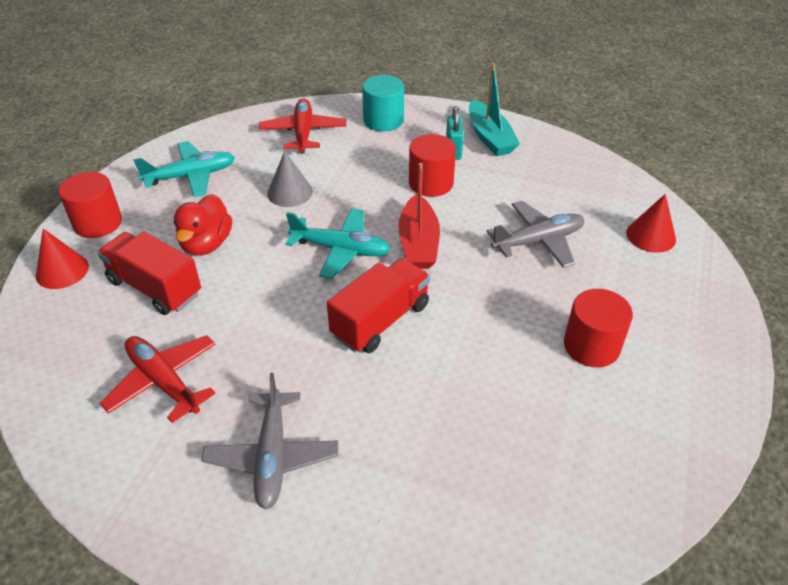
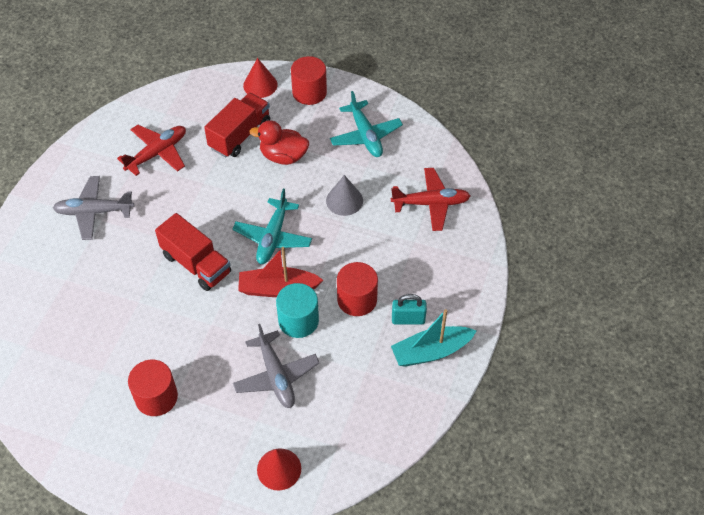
camera: 90 degrees right, 10 degrees up
(383, 120) = (455, 263): turquoise cylinder -> turquoise cylinder (298, 320)

